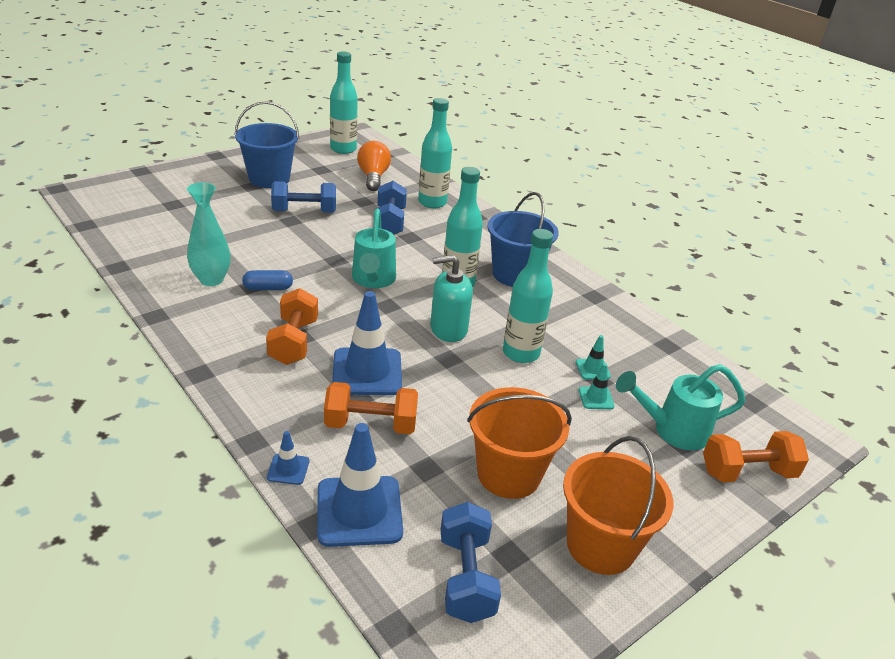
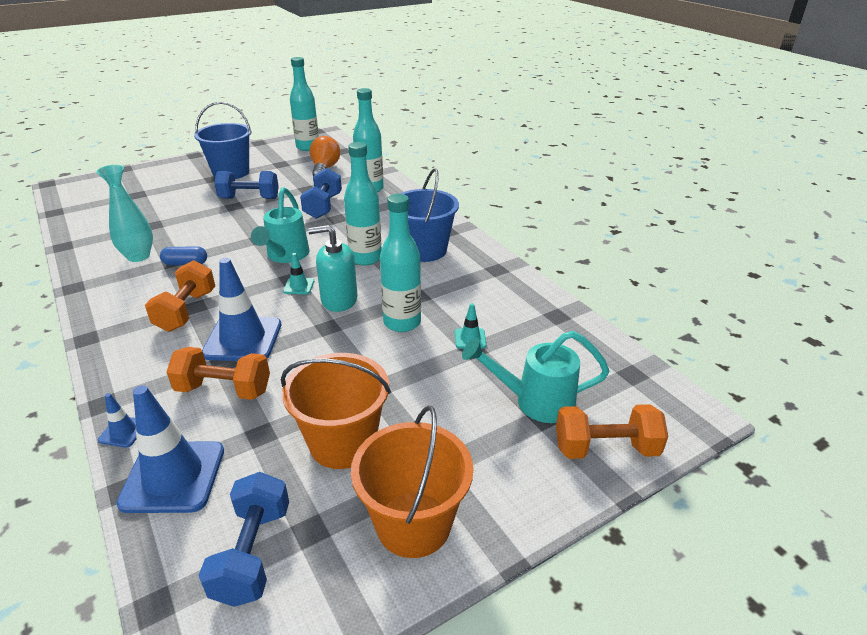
camera: 10 degrees right, 0 degrees up
(596, 398) = (463, 367): turquoise traffic cone -> turquoise traffic cone (299, 286)

